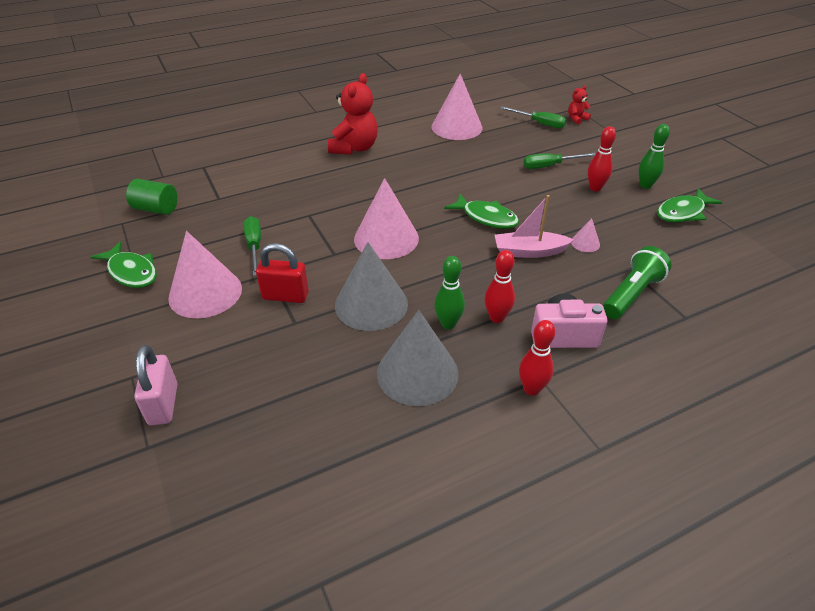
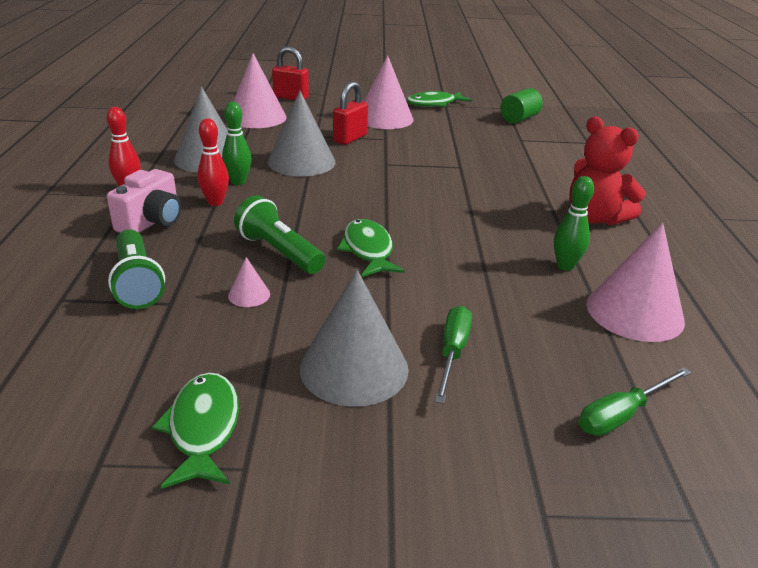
camera: 115 degrees right, 10 degrees down
(163, 404) = (291, 97): pink padlock -> red padlock
(254, 246) = (429, 140): green screwdriver -> none
(386, 238) = (385, 189): pink cone -> pink cone (256, 117)
(486, 217) = (368, 250): green fish -> green fish turned 105 degrees clockwise
(529, 251) = (279, 252): pink boat -> green flashlight
(576, 119) = (629, 486): red teddy bear -> none
(595, 188) = (354, 368): red bowling pin -> grey cone
(645, 185) = (312, 433): green bowling pin -> green bowling pin (565, 266)

